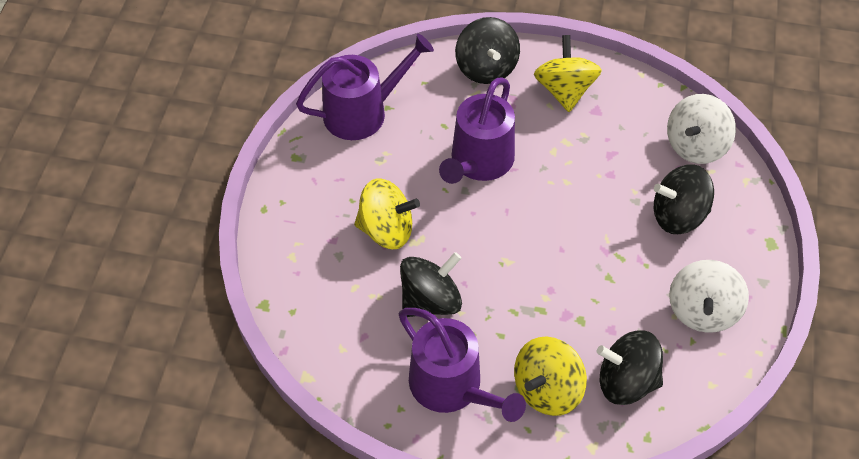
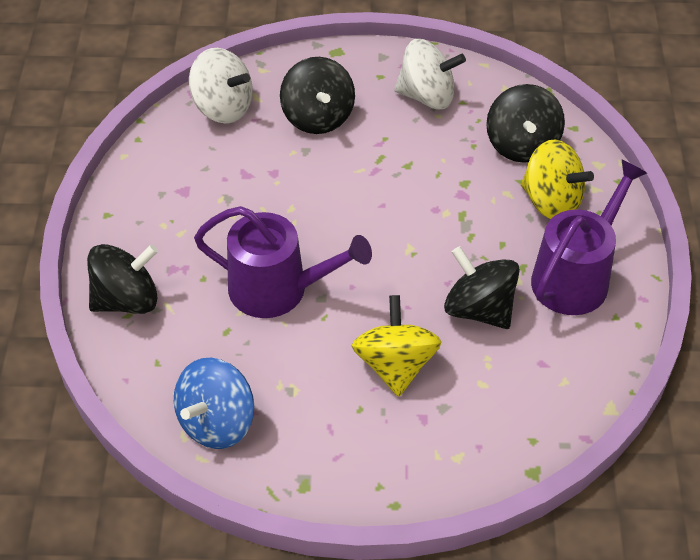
camera: 100 degrees left, 5 degrees down
(362, 112) = (217, 422): purple watering can -> blue spinning top
(564, 90) = (156, 221): yellow spinning top -> none

